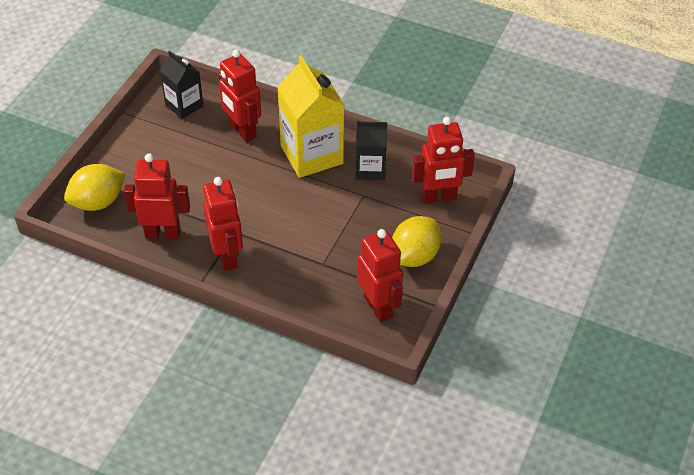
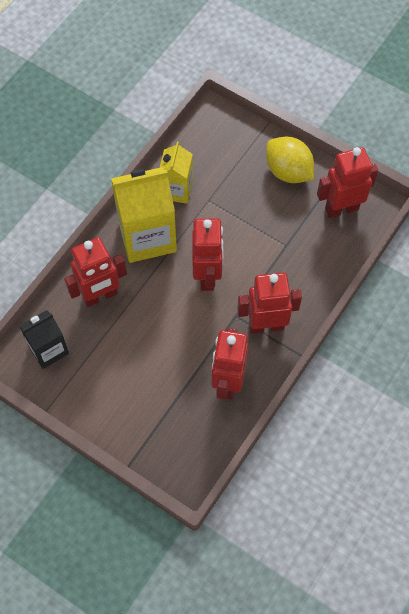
camera: 80 degrees left, 15 degrees up
(98, 202) = (174, 444): yellow lemon -> none
(370, 169) = (176, 189): black carton -> yellow carton
(439, 197) = (222, 140): red robot -> red robot (207, 276)

